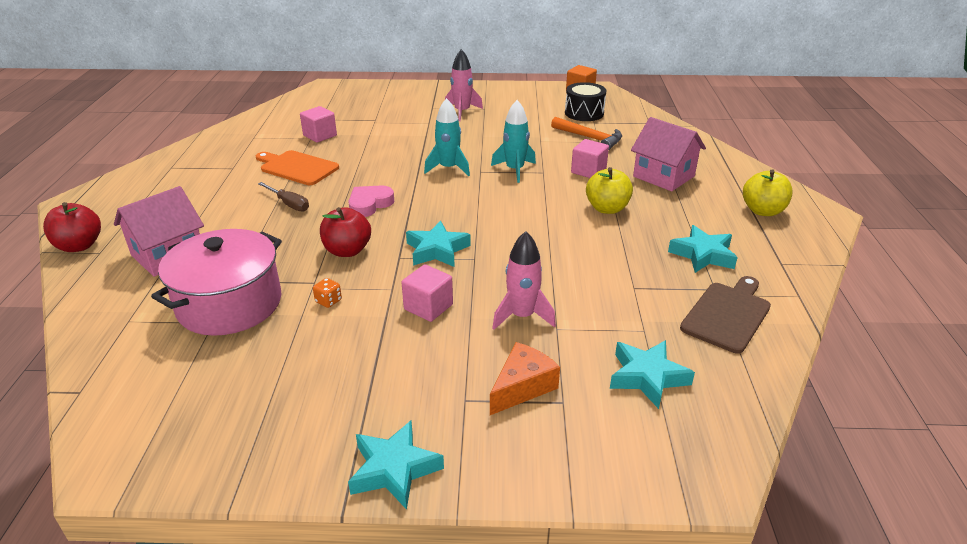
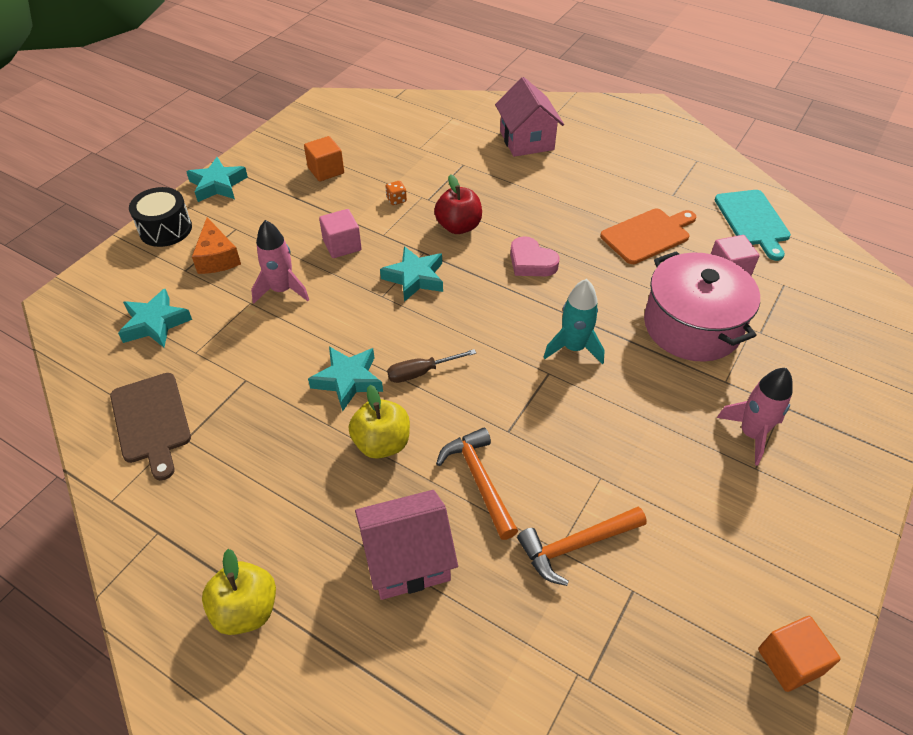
camera: 120 degrees right, 15 degrees up
(79, 246) = (573, 106): red apple -> none
(230, 304) = (434, 157): pink pot -> pink pot (692, 326)
(251, 136) = (752, 221): none -> turquoise cutting board
(289, 204) = (569, 213): brown screwdriver -> brown screwdriver (421, 372)
(301, 378) = (326, 170): none -> orange cube
(369, 204) = (531, 262): pink heart -> pink heart turned 150 degrees clockwise
(515, 170) = (530, 406): turquoise rocket -> none
(584, 113) = (677, 599): black drum -> black drum (165, 229)
(588, 171) = (479, 480): pink cube -> orange hammer
(703, 255) = (234, 470): turquoise star -> turquoise star (348, 380)

